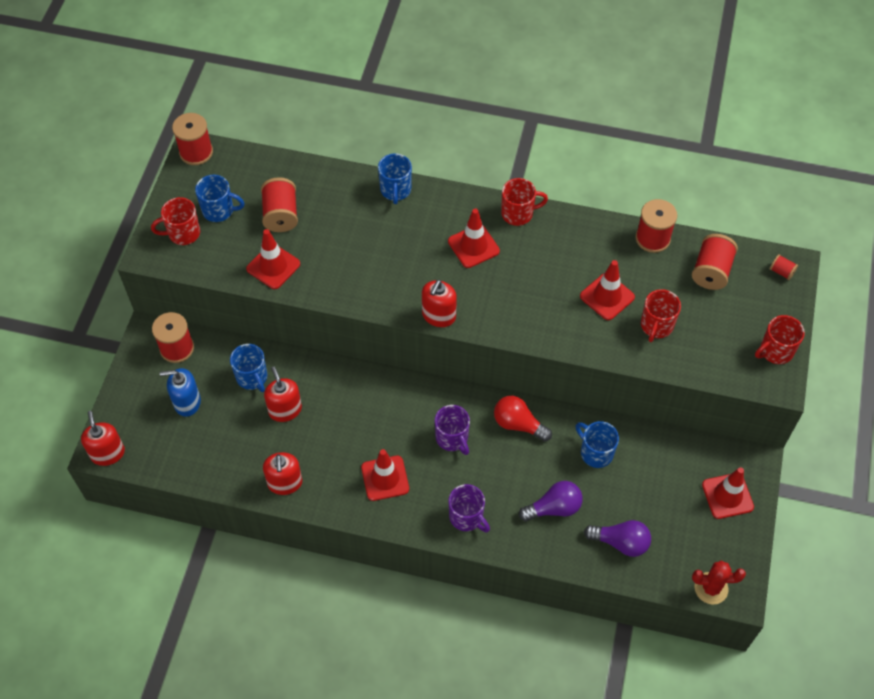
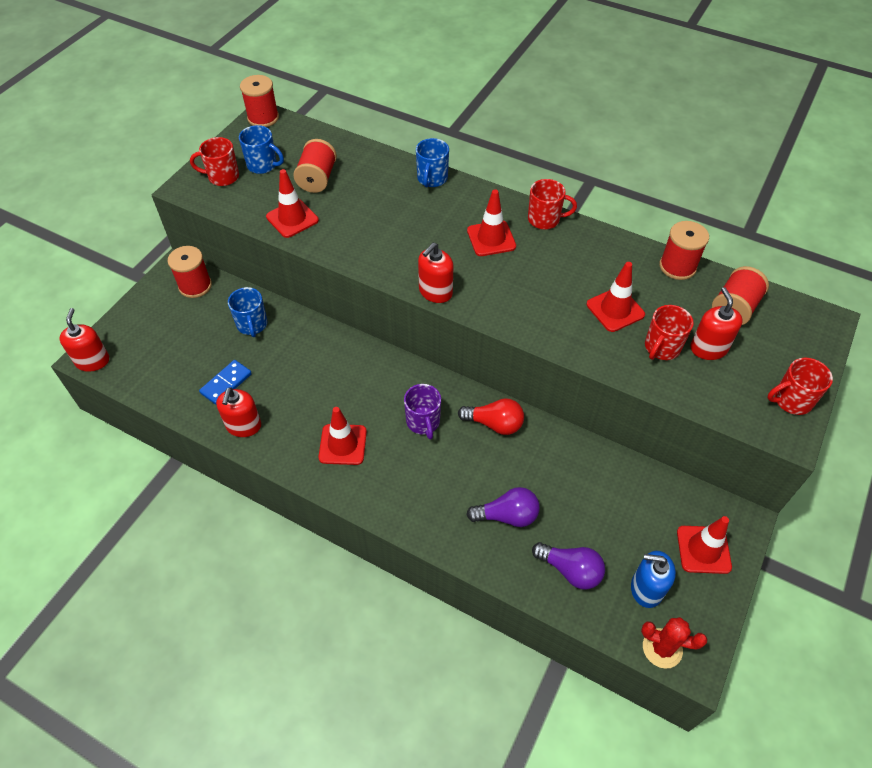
camera: 15 degrees right, 5 degrees down
(187, 402) = (184, 333): blue soap dispenser -> blue soap dispenser (646, 588)
(251, 445) = (226, 383): none -> blue domino
(285, 410) = (271, 359): red soap dispenser -> red soap dispenser (708, 348)
(466, 517) = (412, 503): purple mug -> none
(518, 424) = (494, 424): red light bulb -> red light bulb turned 150 degrees clockwise
(595, 452) = (568, 470): blue mug -> none
(781, 272) = (812, 324): red spool -> none

